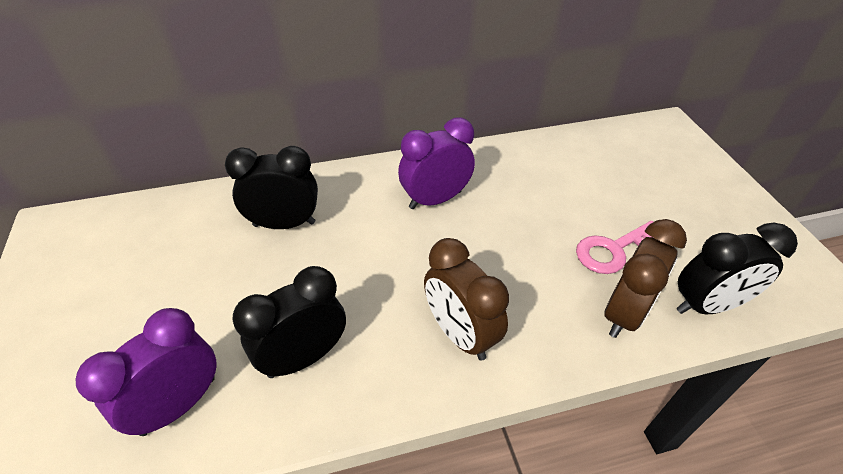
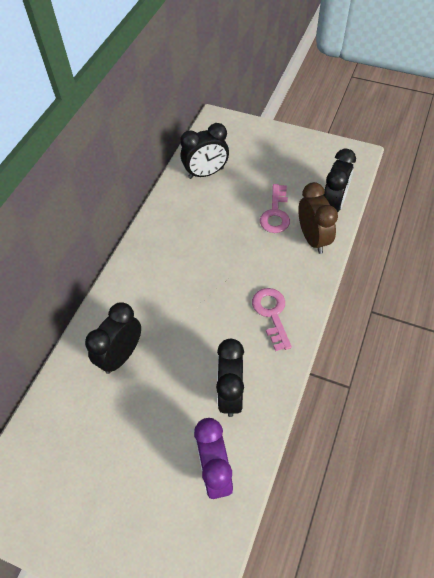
camera: 50 degrees left, 10 degrees up
(435, 199) = (172, 266): purple clock -> none
(460, 334) = (271, 314): brown clock -> pink key
(588, 157) = (206, 173): none -> black clock

